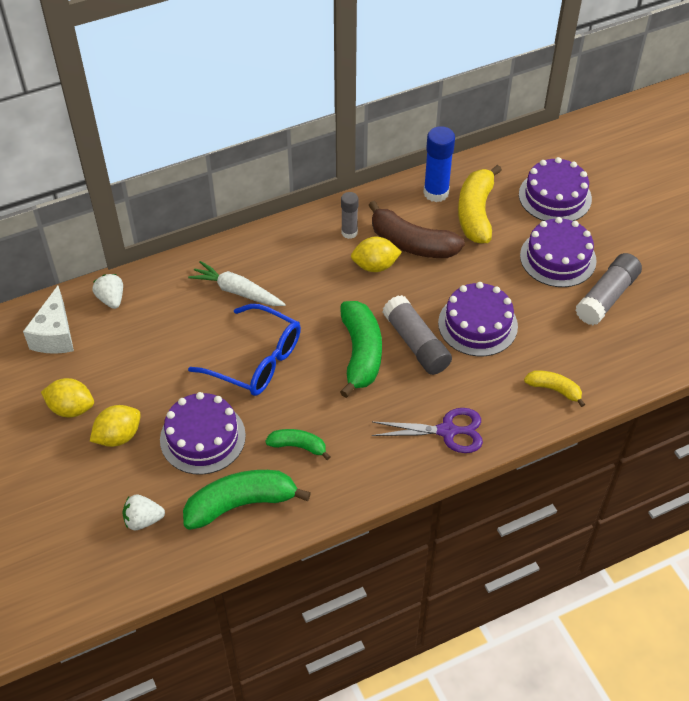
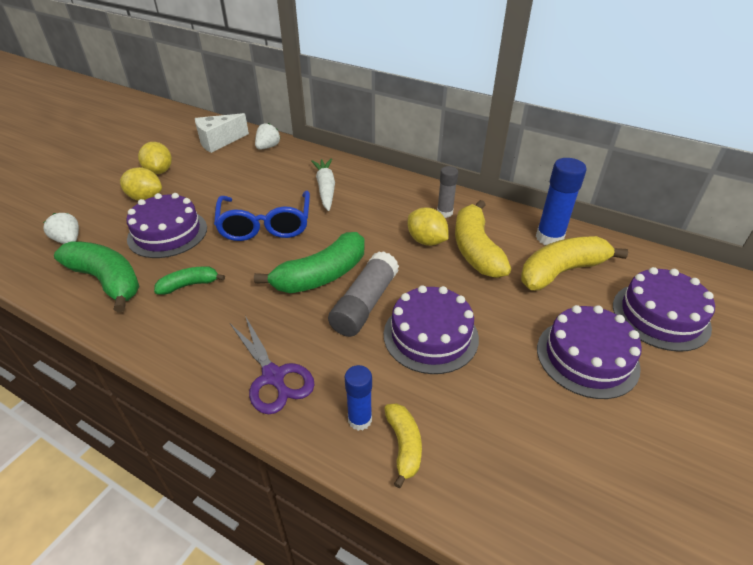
camera: 55 degrees right, 10 degrees down
(298, 446) = (189, 285): green banana -> green banana turned 90 degrees counterclockwise
(412, 243) = (476, 250): brown banana -> yellow banana
(519, 401) = (360, 420): none -> blue glue stick
(606, 297) = (589, 430): grey glue stick -> none

